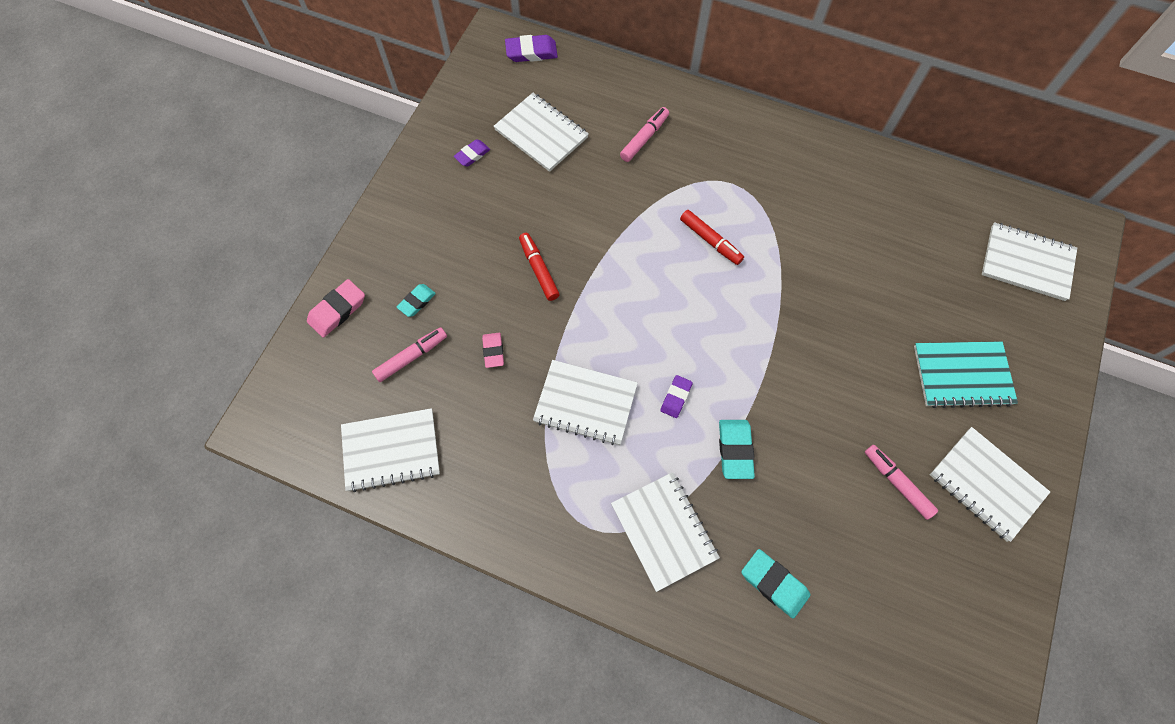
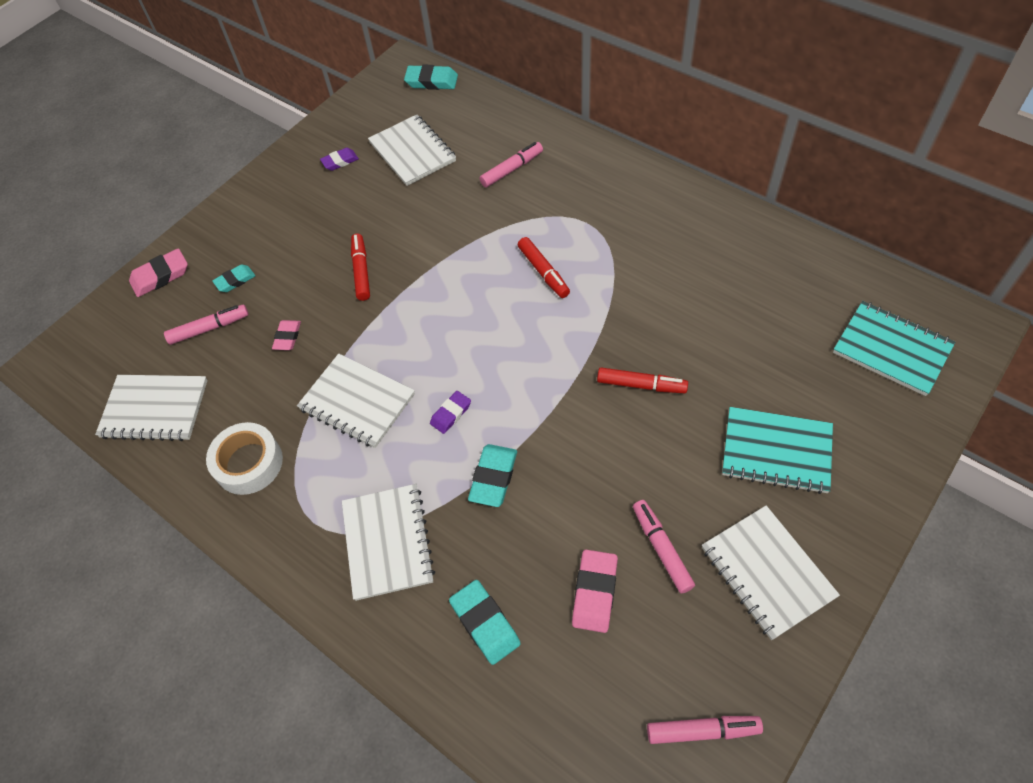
camera: 20 degrees right, 10 degrees down
(506, 485) = (248, 463): none -> white tape
(531, 52) = (431, 81): purple eraser -> turquoise eraser
(832, 336) = (641, 385): none -> red marker
(855, 534) = (595, 592): none -> pink eraser
(976, 629) = (702, 730): none -> pink marker
(1027, 263) = (891, 349): white notebook -> turquoise notebook

